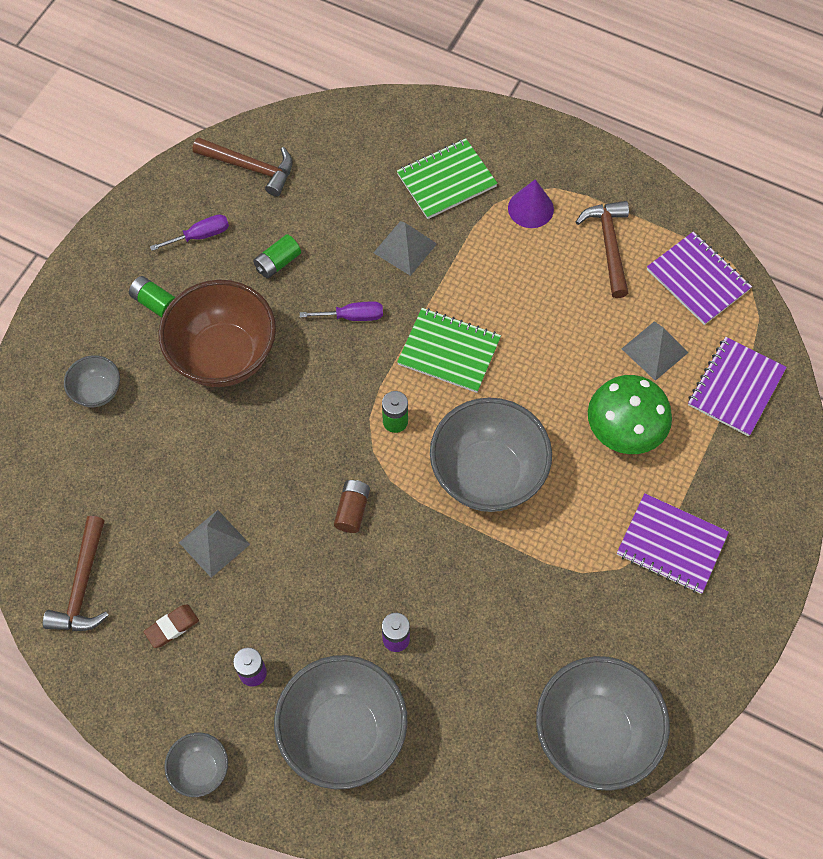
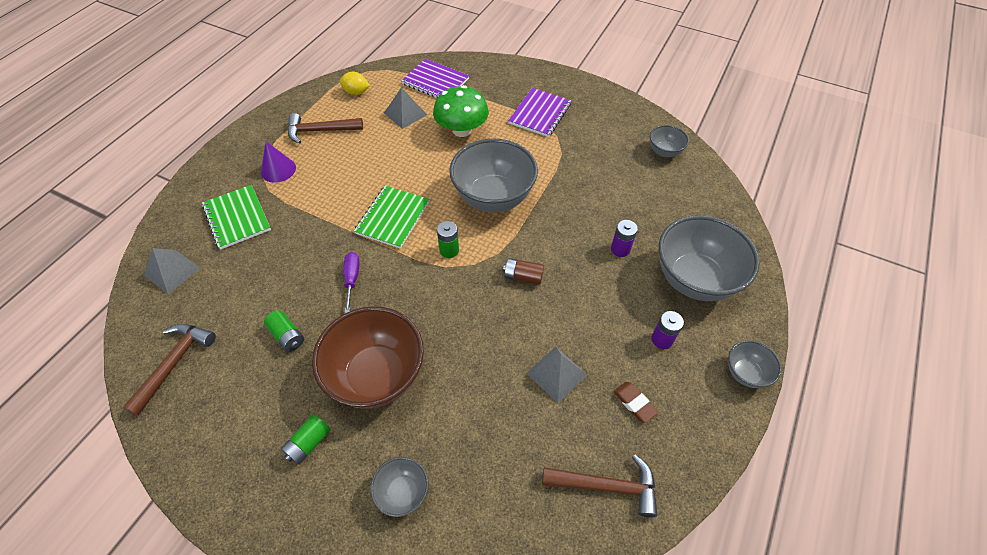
camera: 90 degrees left, 10 degrees down
(200, 236) = (240, 404): purple screwdriver -> none
(405, 248) = (294, 244): grey pyramid -> grey pyramid (172, 271)
(594, 734) = (664, 152): grey bowl -> grey bowl, size x0.48
(697, 280) = (356, 92): purple notebook -> yellow lemon

